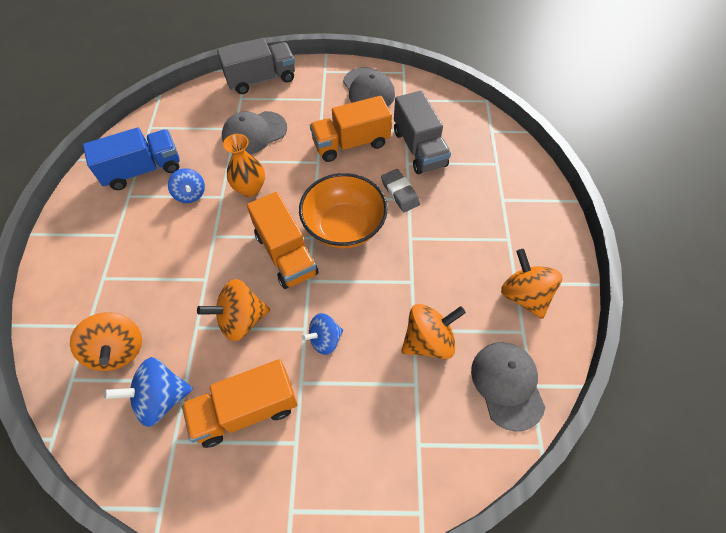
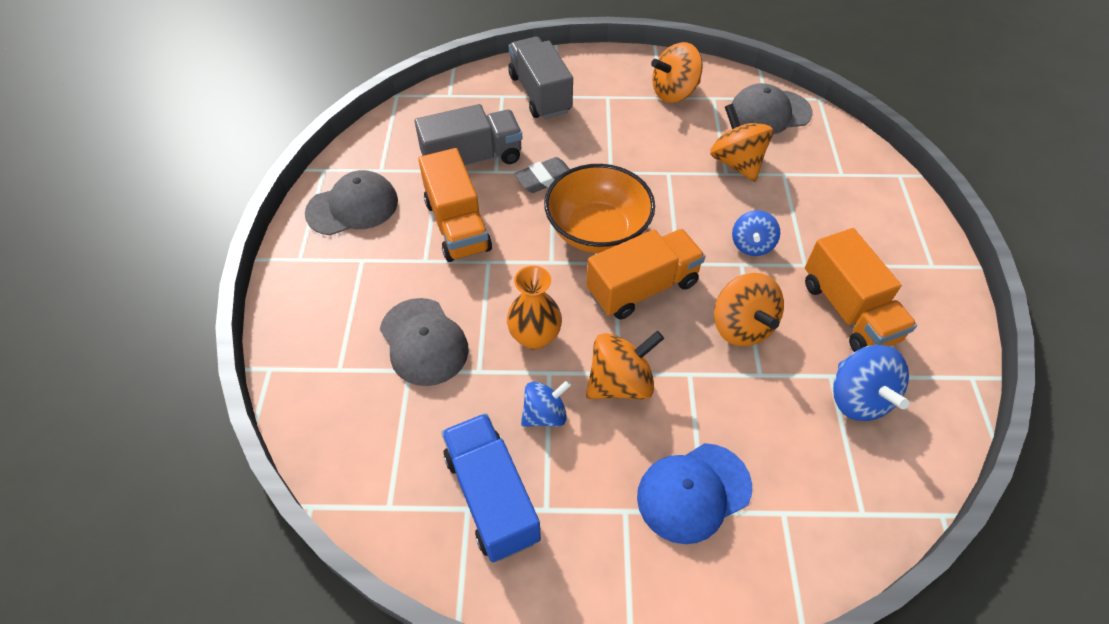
camera: 90 degrees left, 5 degrees down
(117, 273) = (693, 492): none -> blue cap
(118, 350) = (810, 462): orange spinning top -> orange spinning top (620, 382)
(261, 79) = (299, 343): grey truck -> grey truck (540, 94)
(325, 339) = (751, 245): blue spinning top -> blue spinning top turned 45 degrees clockwise

